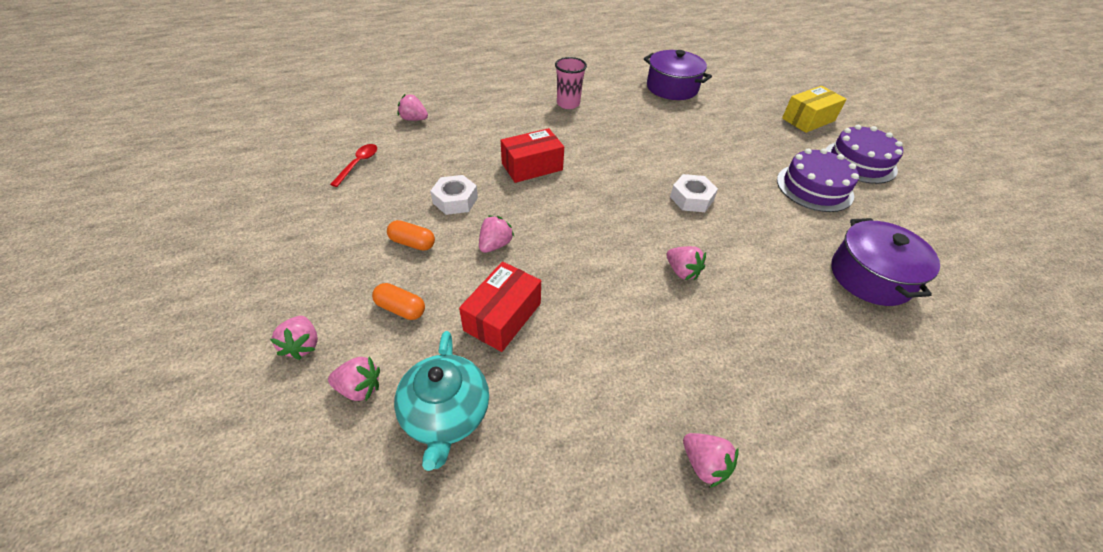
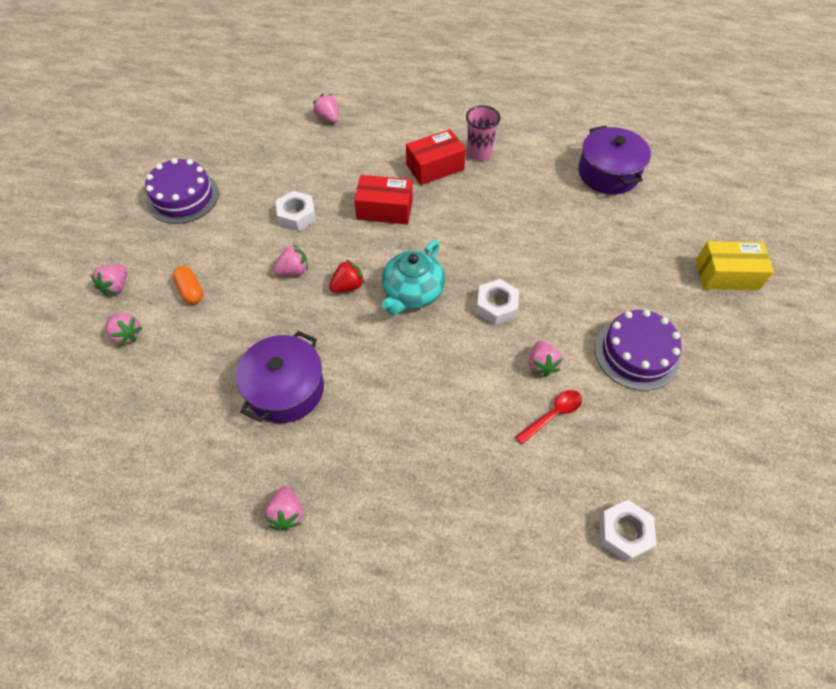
camera: 35 degrees right, 10 degrees up
(358, 164) = (252, 148): red spoon -> red spoon (553, 415)
(412, 243) = (237, 240): orange capsule -> none
(446, 414) = (161, 381): turquoise teapot -> turquoise teapot (412, 293)
(502, 316) = (250, 332): red box -> red box (435, 167)
(558, 236) = (348, 286): none -> red strawberry
(682, 271) = (416, 368): pink strawberry -> pink strawberry (541, 365)
(859, 162) = (726, 350): purple cake -> purple cake (183, 197)
(870, 276) = (585, 464): purple pot -> purple pot (286, 389)
(947, 309) = (624, 533): none -> white nut

